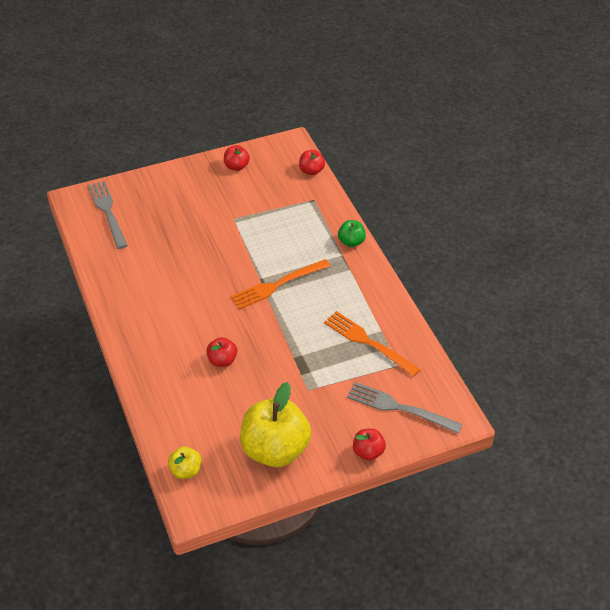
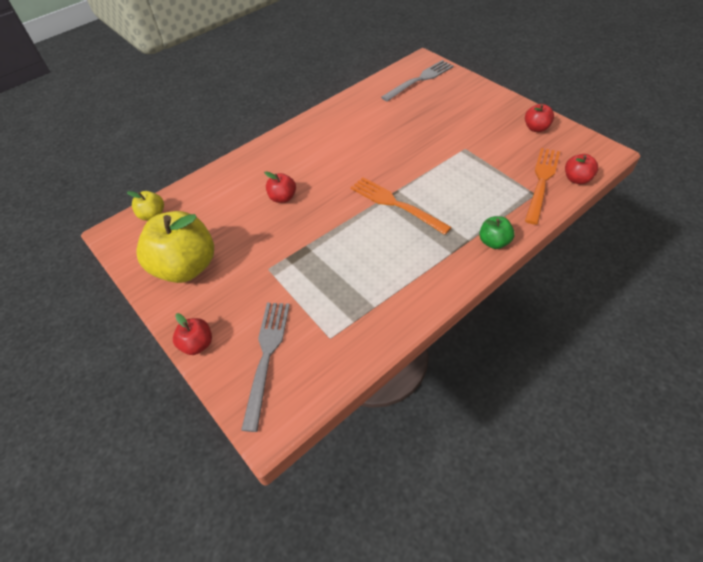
camera: 75 degrees right, 5 degrees up
(368, 342) = (352, 299): orange fork -> orange fork (542, 181)

